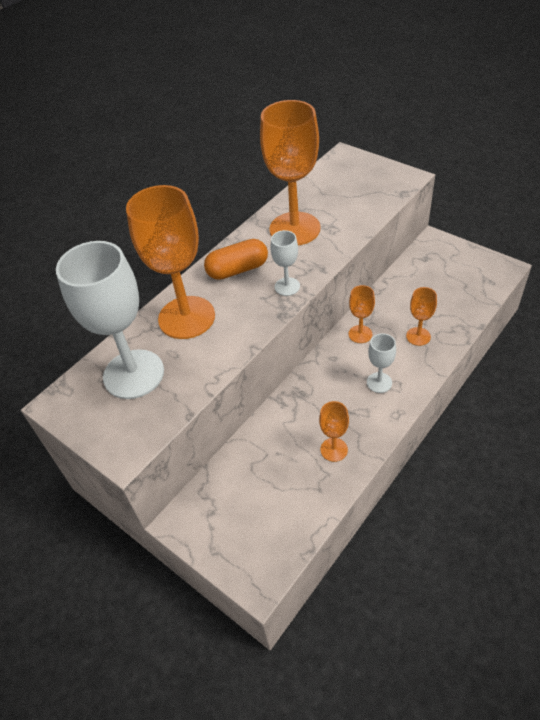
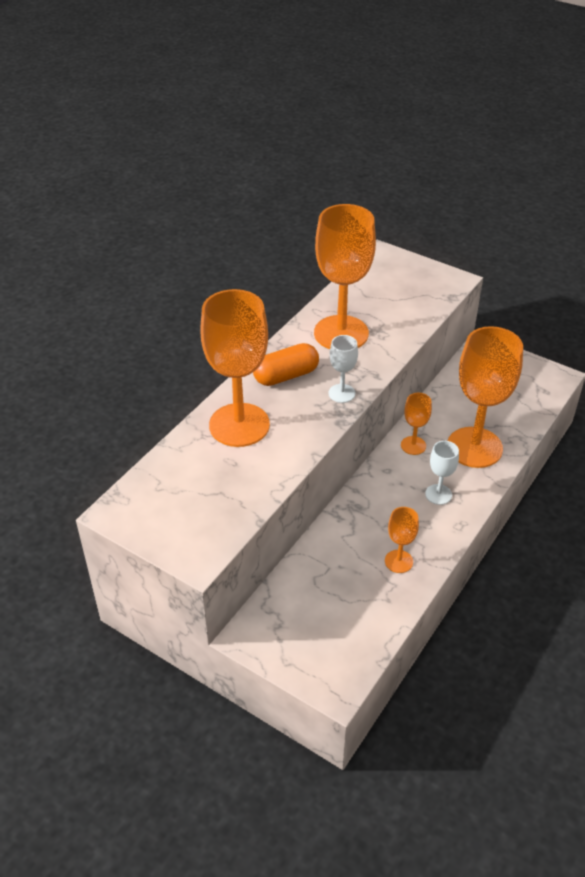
camera: 10 degrees left, 5 degrees down
(133, 374) = (193, 482): white goblet -> none
(418, 336) = (474, 447): orange goblet -> orange goblet, size x2.17

